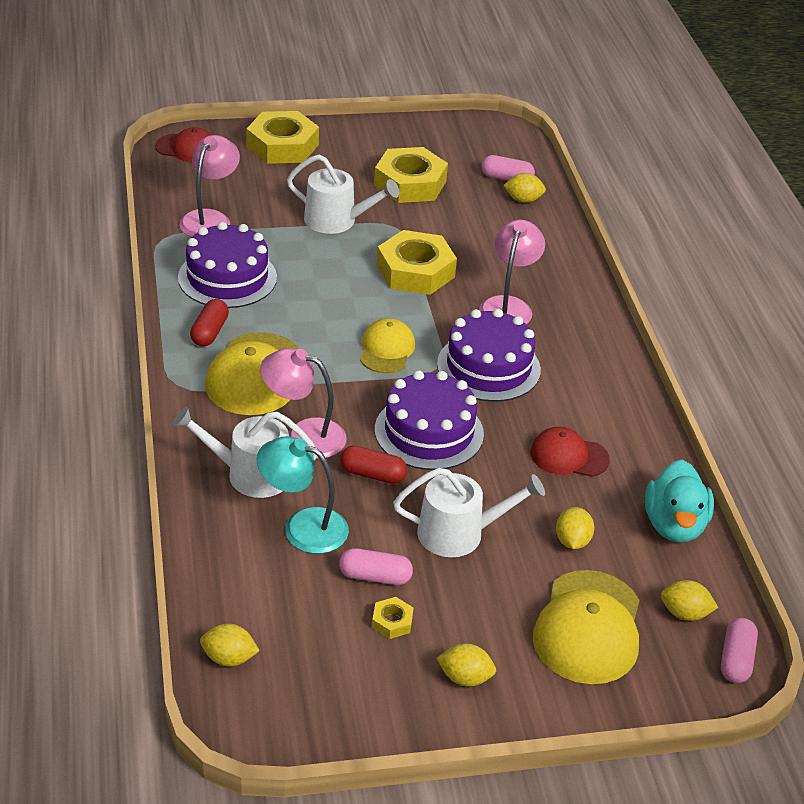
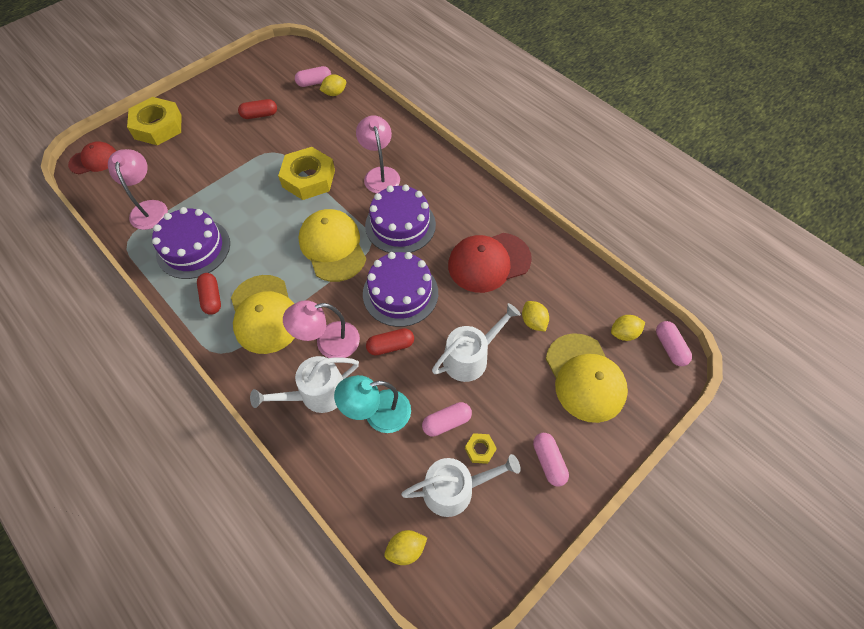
camera: 30 degrees left, 20 degrees up
(336, 220) = (233, 166): white watering can -> white watering can (454, 489)
(386, 350) = (332, 247): yellow cap -> yellow cap, size x1.63
(410, 183) = (259, 115): yellow nut -> red capsule
(465, 678) = (548, 461): yellow lemon -> pink capsule
(569, 456) = (489, 262): red cap -> red cap, size x1.63
(674, 525) = (575, 276): turquoise duck -> none

